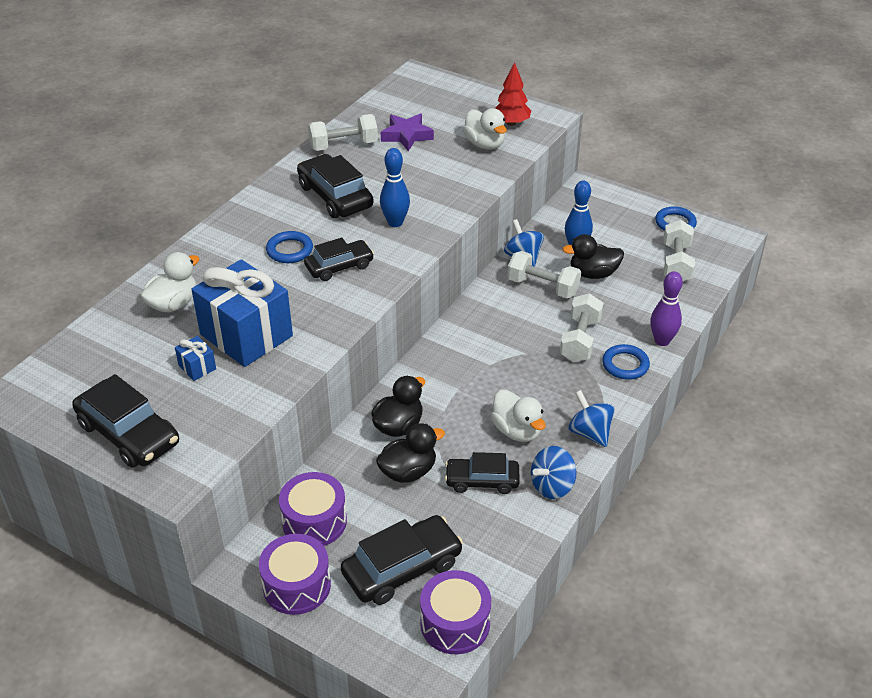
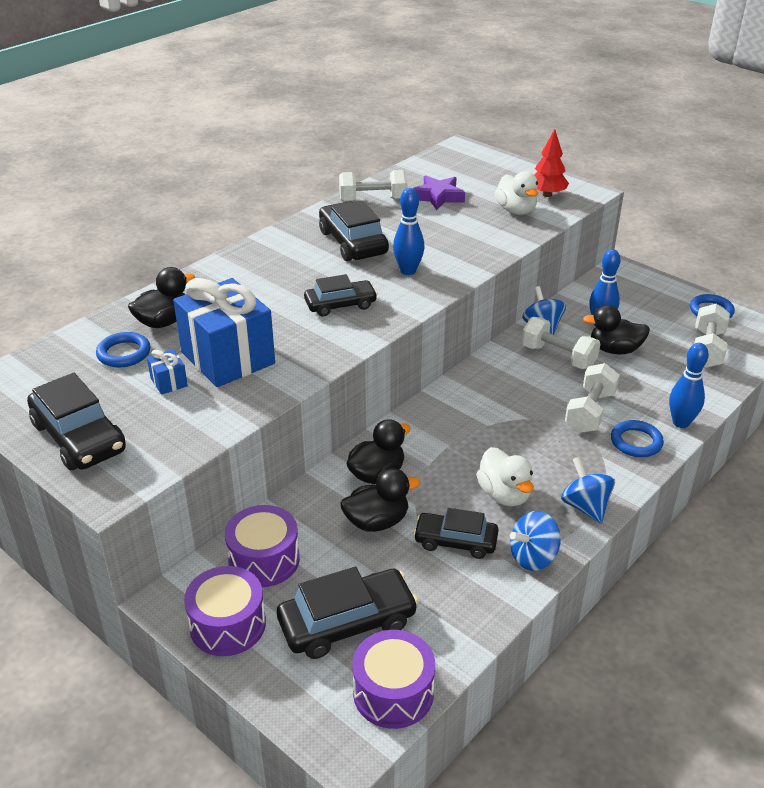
camera: 10 degrees right, 5 degrees down
(173, 304) = (164, 322): white duck -> black duck
(289, 250) = (294, 285): blue ring -> blue ring (124, 353)
(662, 341) = (681, 422): purple bowling pin -> blue bowling pin

